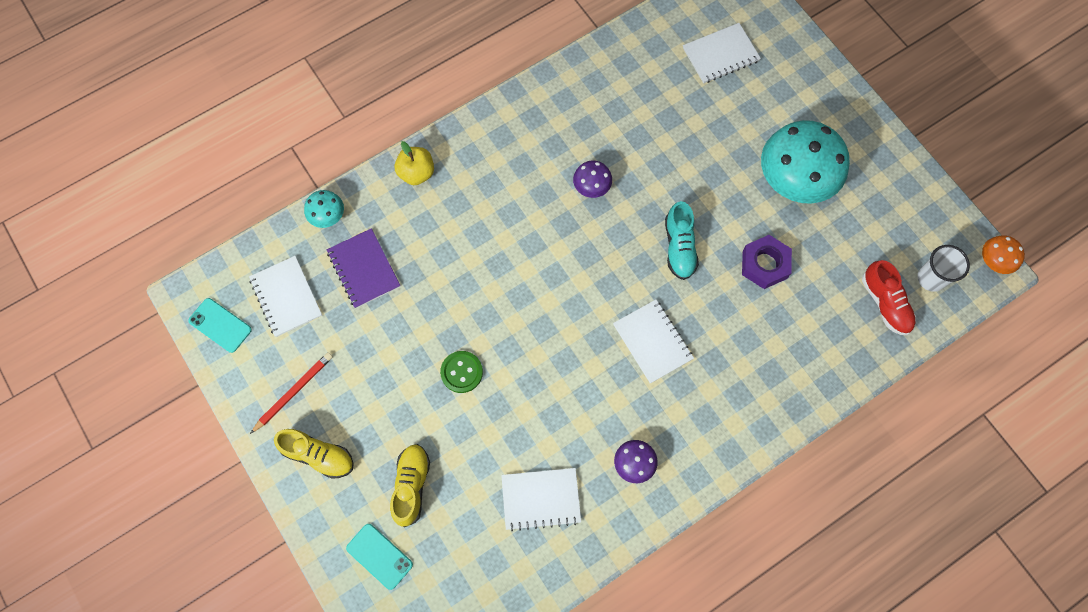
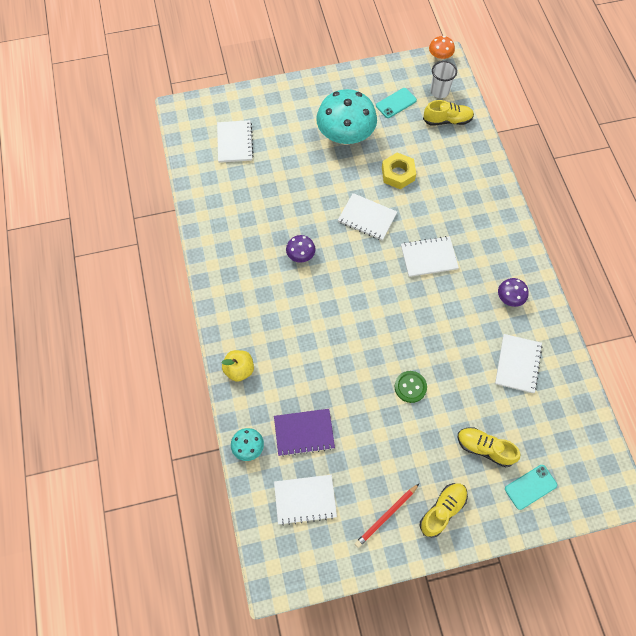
camera: 70 degrees left, 5 degrees down
(220, 325) = (310, 561): turquoise phone -> turquoise phone (396, 103)
(293, 392) = (386, 516): red pencil -> red pencil turned 105 degrees counterclockwise
(679, 247) = (367, 218): turquoise shoe -> white notebook
(764, 264) = (398, 174): purple nut -> yellow nut
(885, 303) = (447, 120): red shoe -> yellow shoe

